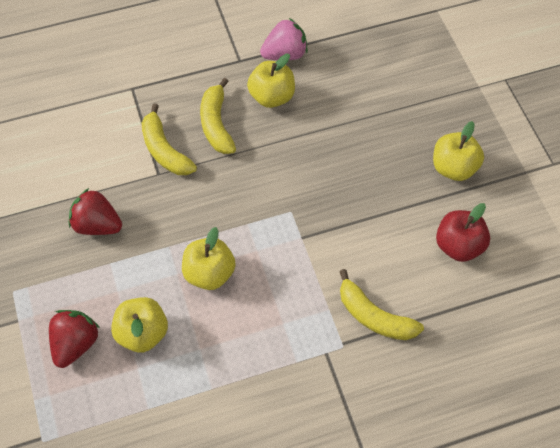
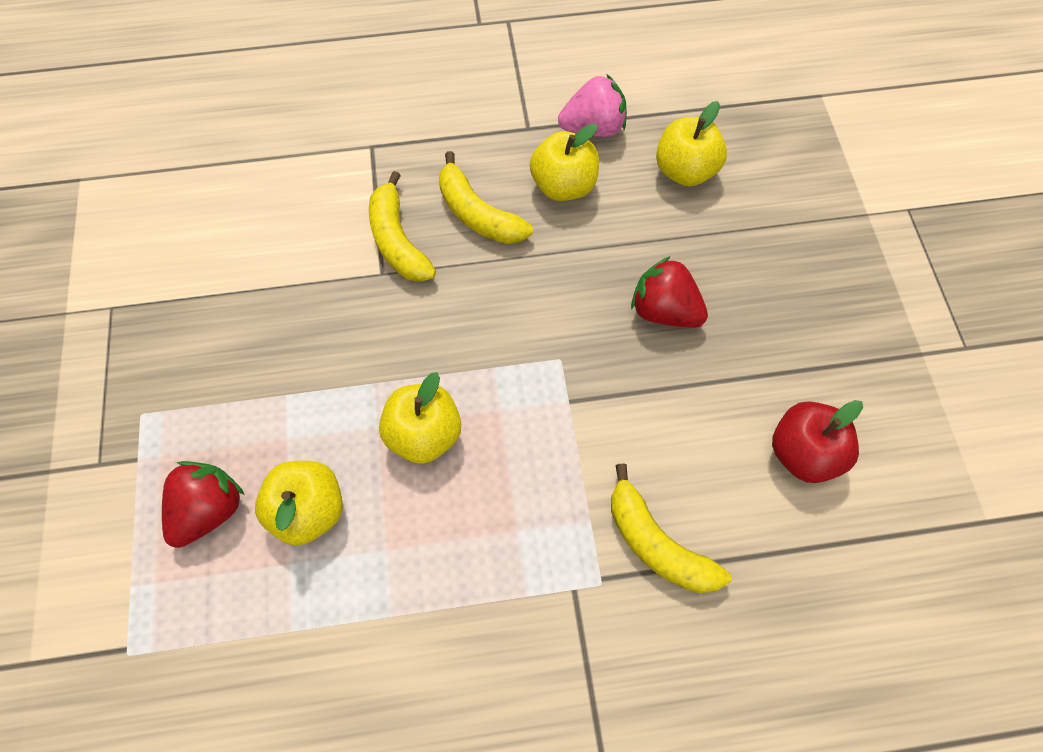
camera: 10 degrees right, 5 degrees up
(97, 225) = (280, 335): red strawberry -> red strawberry (664, 311)
(216, 124) = (478, 214): yellow banana -> yellow banana turned 45 degrees counterclockwise
(453, 168) = (813, 330): yellow apple -> yellow apple (685, 171)

